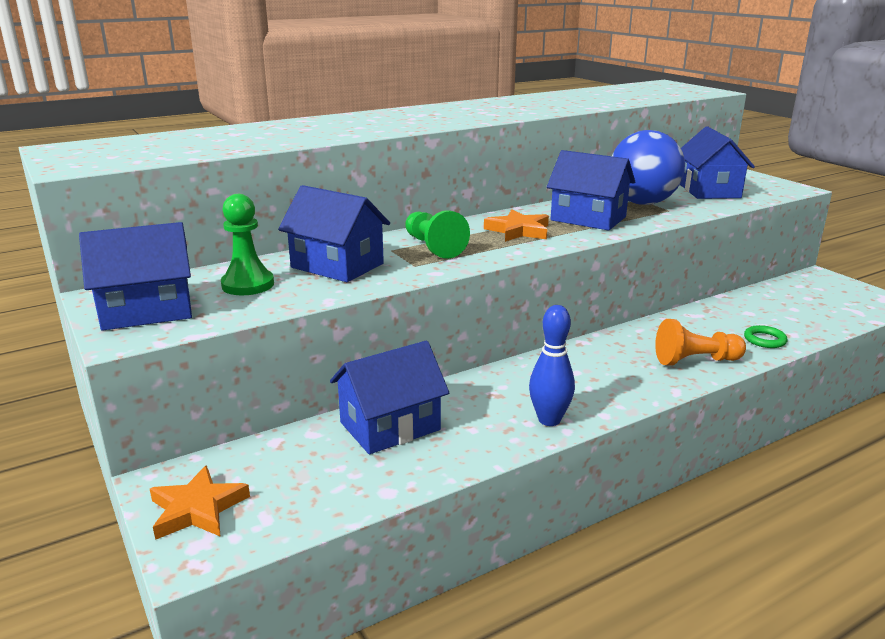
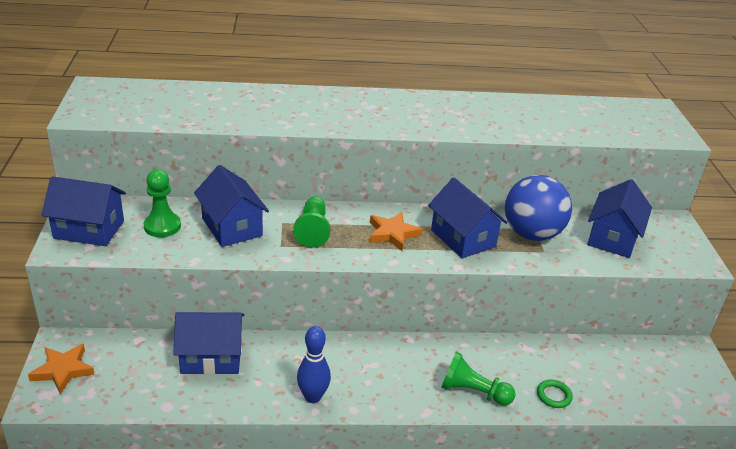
camera: 25 degrees right, 10 degrees up
(695, 361) = (473, 392): orange pawn -> green pawn

